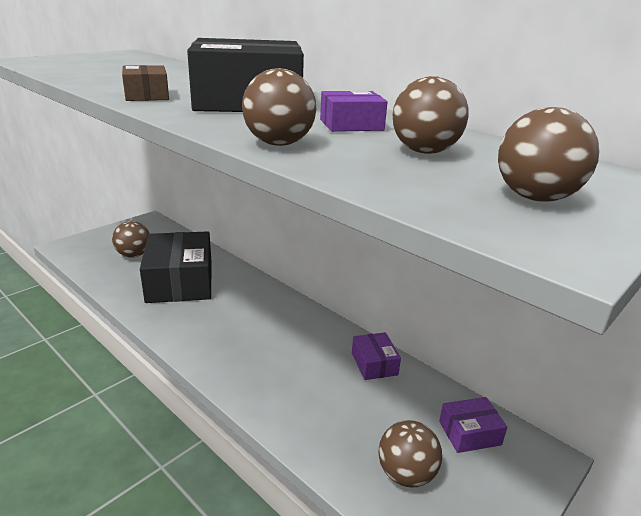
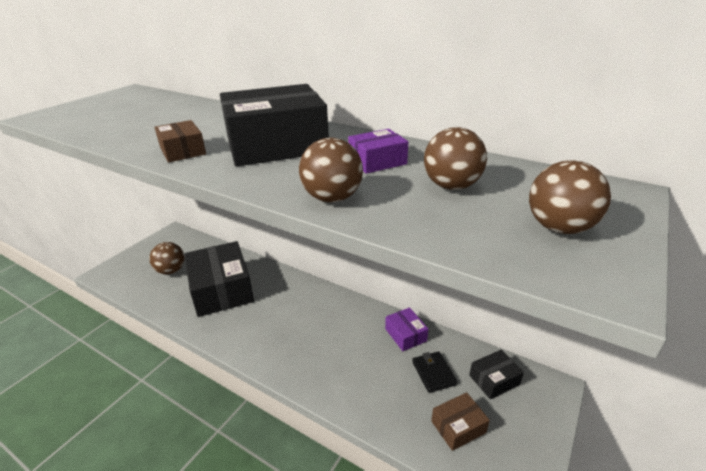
camera: 10 degrees left, 5 degrees up
(395, 410) = (433, 373): none -> black wallet
(406, 474) = (458, 427): brown ball -> brown box
(469, 433) = (494, 380): purple box -> black box

